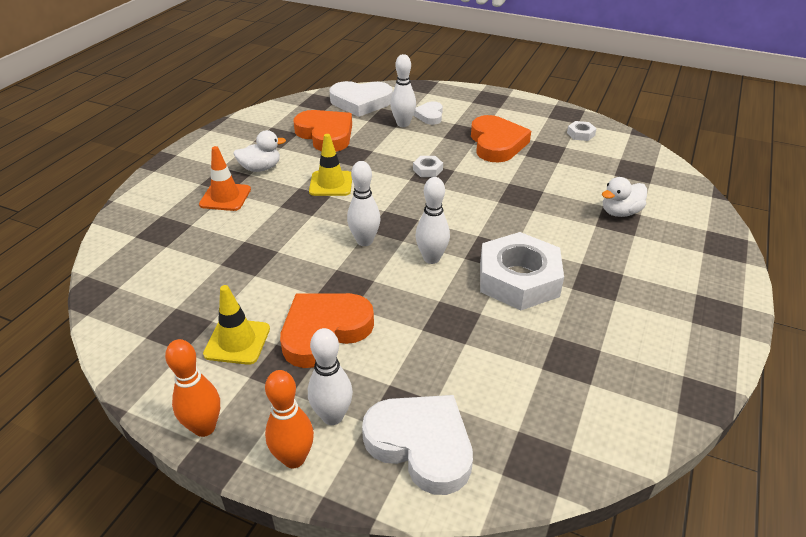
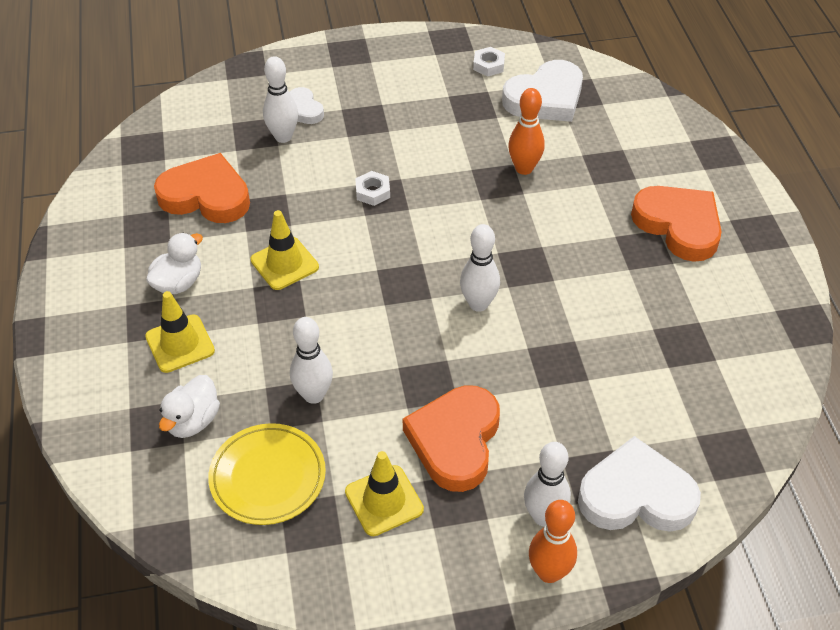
camera: 35 degrees left, 10 degrees up
(187, 289) = (268, 477): none -> yellow plate
(204, 427) = (445, 597): orange bowling pin -> orange bowling pin (524, 168)
(225, 197) = (180, 344): orange traffic cone -> yellow traffic cone
(361, 102) = (198, 125): white heart -> white heart (545, 98)
(364, 241) = (394, 319): white bowling pin -> white bowling pin (314, 395)
(496, 143) = (413, 119): orange heart -> orange heart (678, 225)
(518, 279) = (576, 284): white nut -> none
(620, 212) = (603, 156): white duck -> white duck (193, 421)

